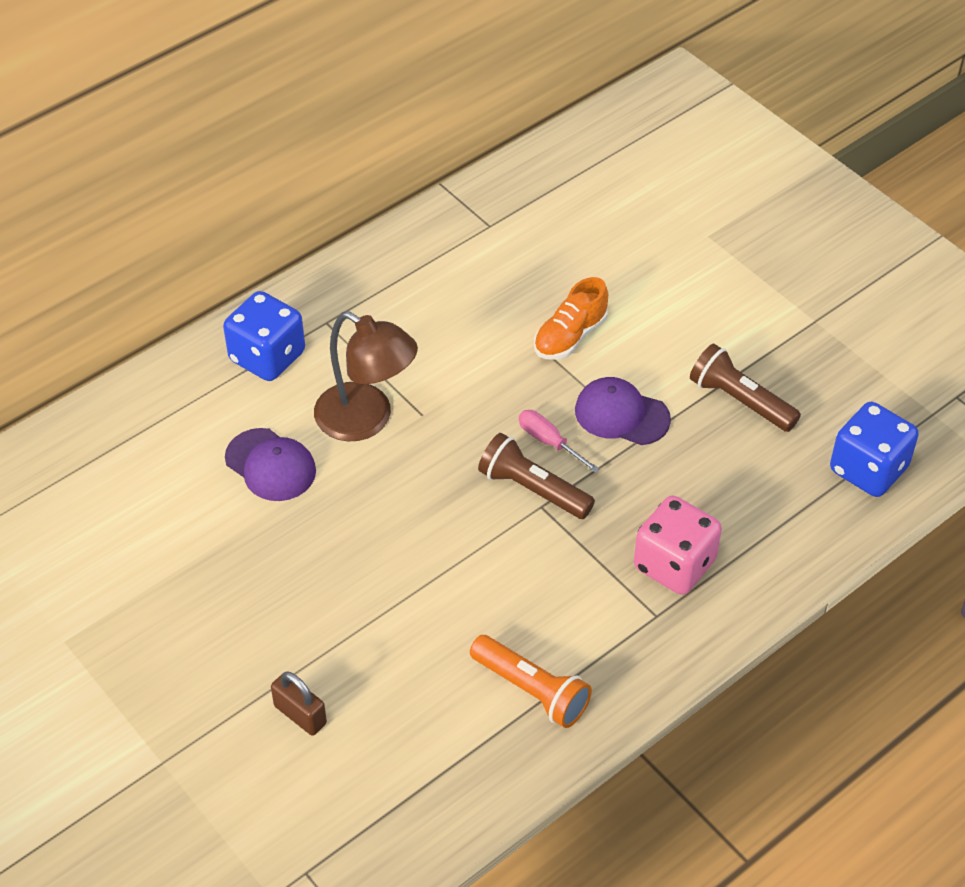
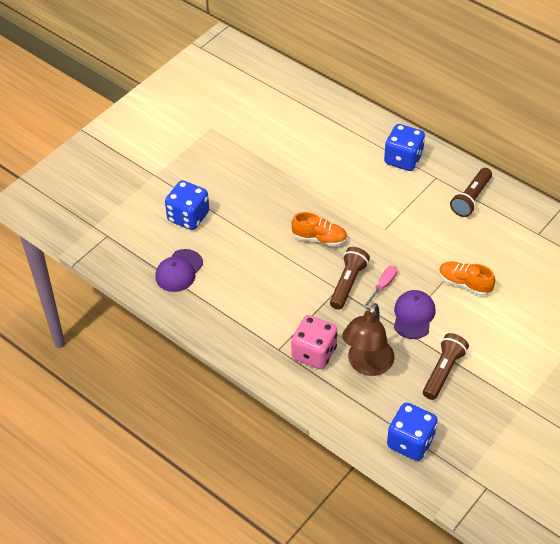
camera: 80 degrees right, 0 degrees up
(270, 465) = (332, 175): purple cap -> purple cap (179, 271)
(300, 715) = (188, 217): brown padlock -> blue dice
(366, 420) = (373, 207): brown lamp -> brown lamp (367, 365)
(390, 288) = (471, 198): none -> brown flashlight
(418, 511) = (319, 238): none -> orange shoe
(531, 690) = (220, 302): orange flashlight -> none

